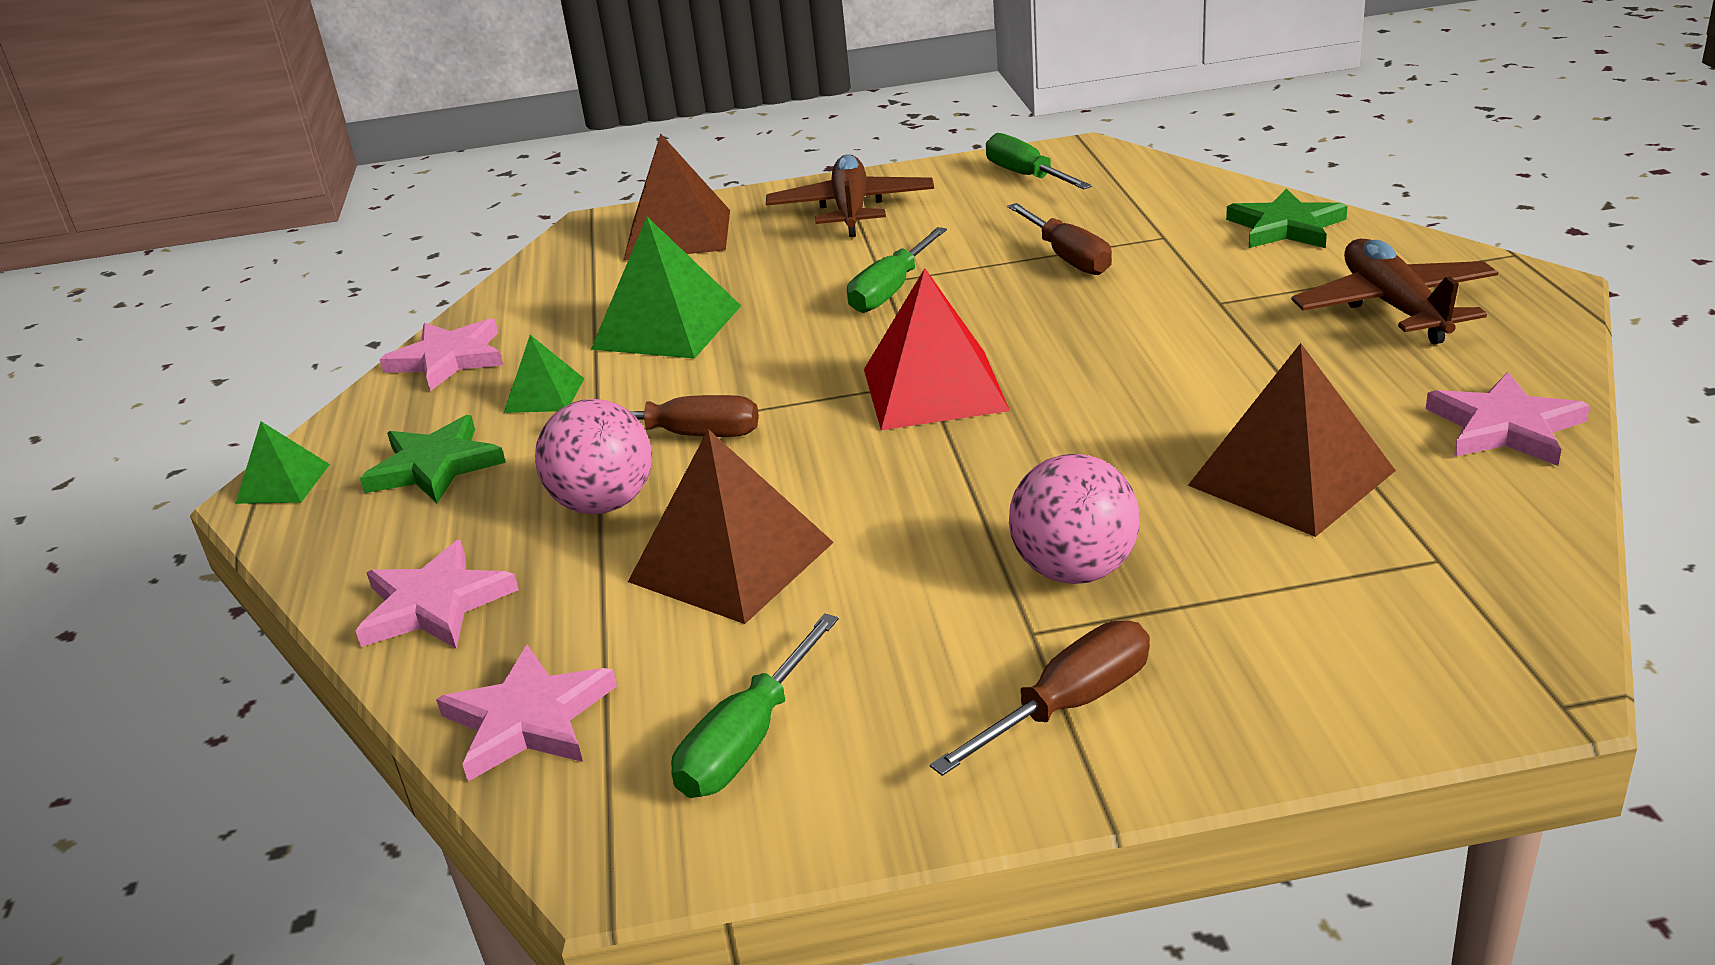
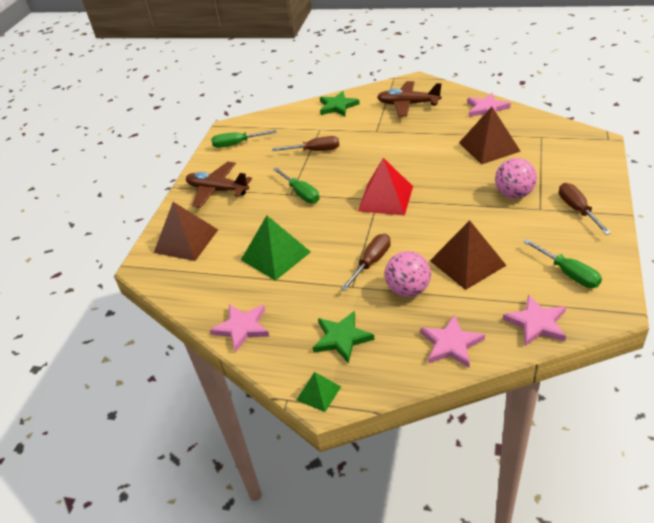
camera: 65 degrees left, 10 degrees up
(544, 395) = (305, 298): green pyramid -> none

